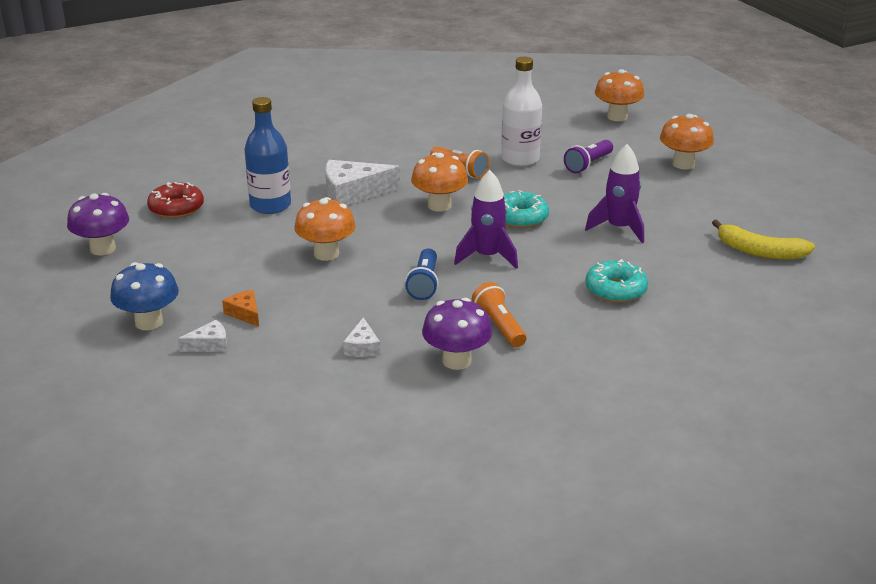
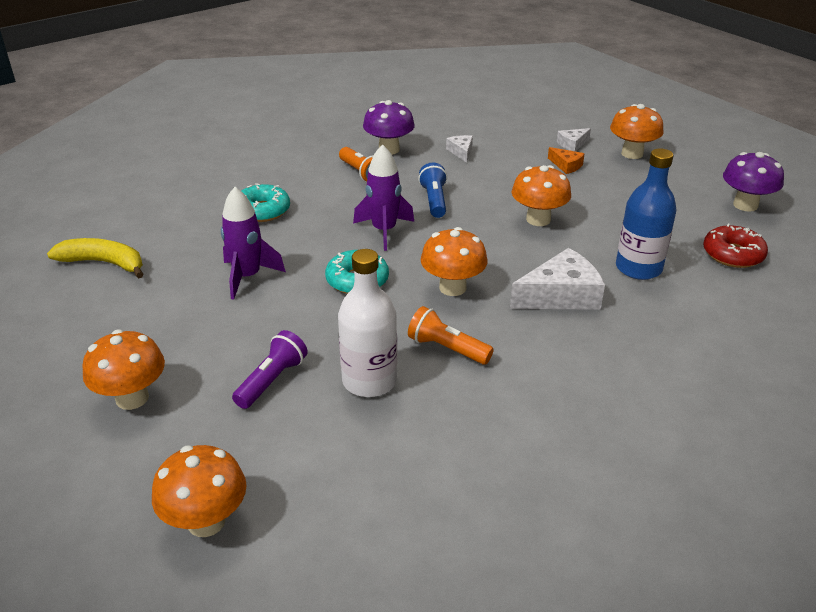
camera: 170 degrees right, 5 degrees up
(149, 322) = (632, 154): blue mushroom -> orange mushroom

